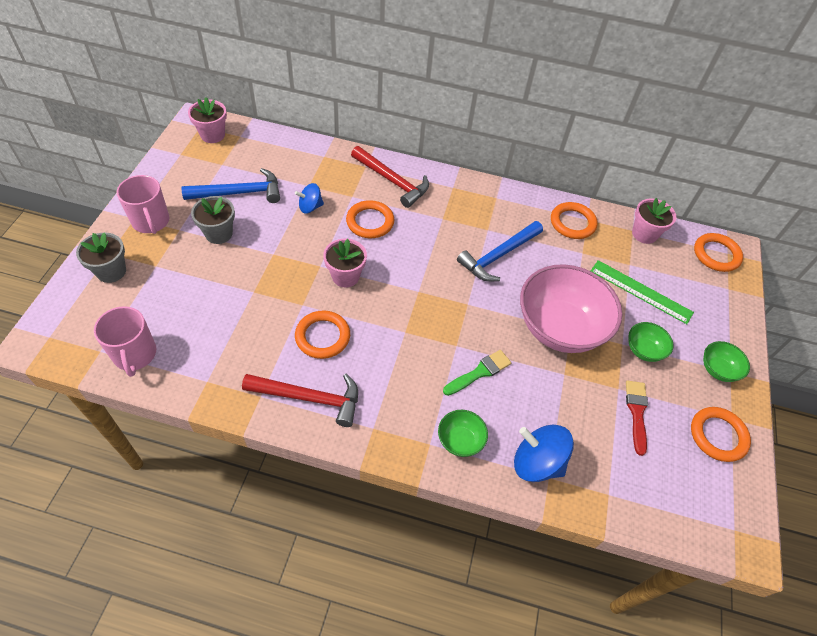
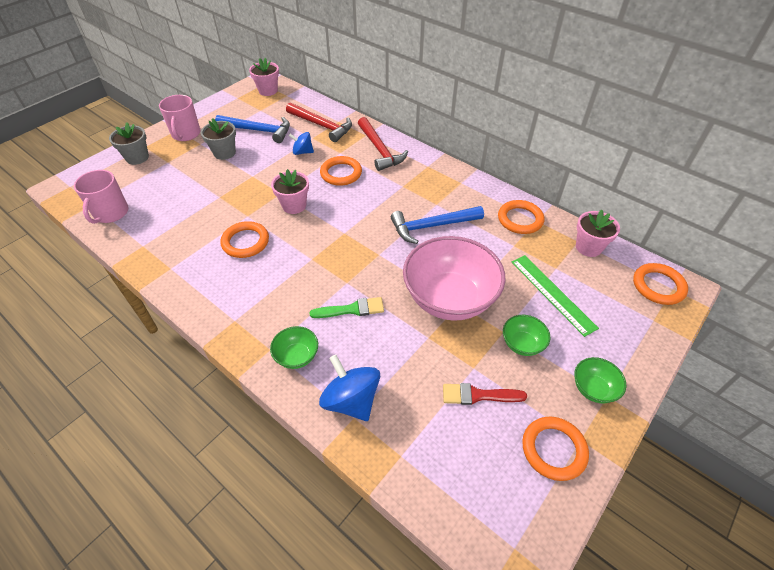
camera: 30 degrees right, 5 degrees down
(309, 398) = (203, 282): red hammer -> red hammer (322, 126)
(636, 412) = (478, 395): red brush -> red brush turned 120 degrees counterclockwise

